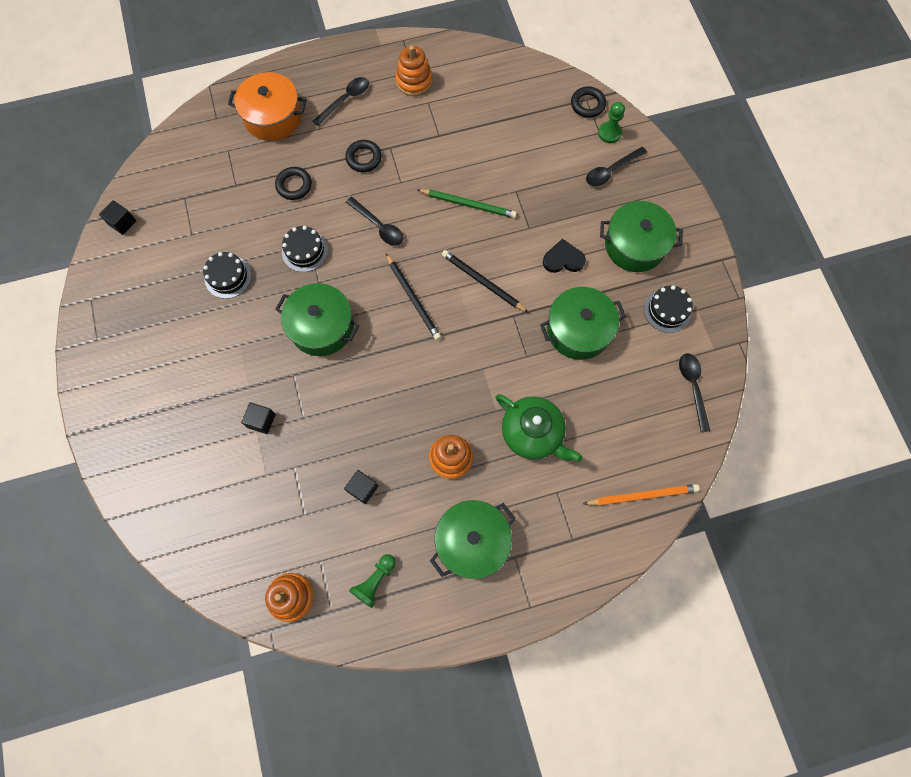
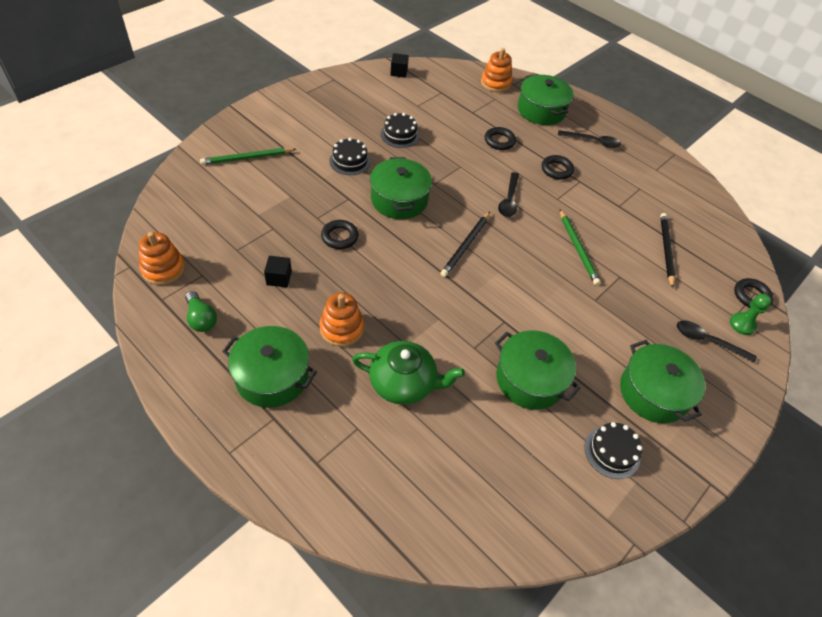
camera: 55 degrees right, 20 degrees down
(173, 451) = (247, 158): none -> green pencil
(261, 421) = (299, 195): black cube -> none
(273, 117) = (541, 110): orange pot -> green pot
(305, 251) = (453, 166): black cake -> black cake (350, 161)
(340, 408) = (339, 237): none -> black ring
(375, 581) = (201, 319): green pawn -> green light bulb
(414, 81) = (648, 173): orange stacking toy -> orange stacking toy (495, 83)
(482, 282) = (517, 286): black pencil -> black pencil (666, 250)
(533, 433) = (403, 383): green teapot -> green teapot turned 90 degrees counterclockwise
(563, 259) = (588, 338): black heart -> none
(642, 495) = (399, 512): orange pencil -> none
(692, 387) = (549, 514): black spoon -> none

